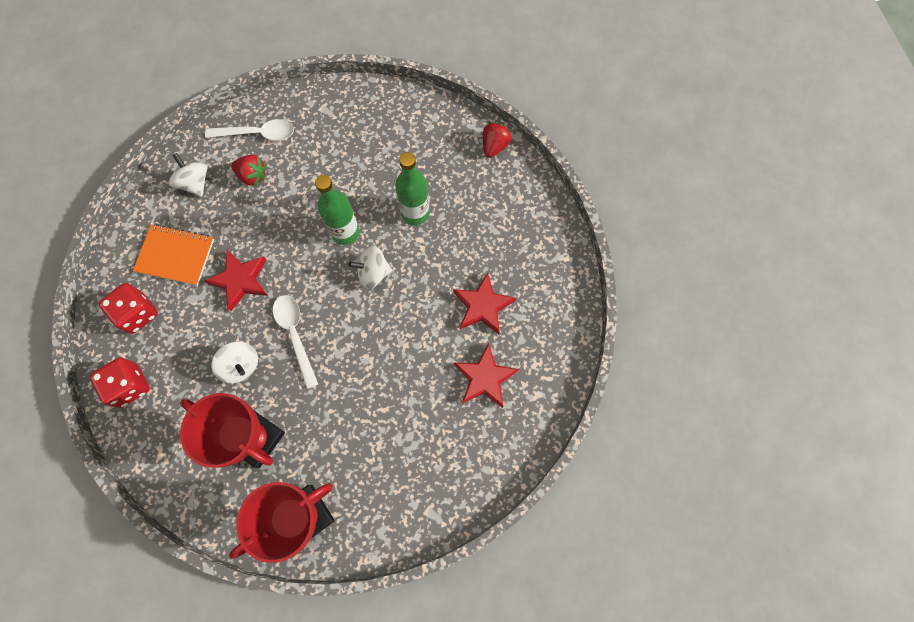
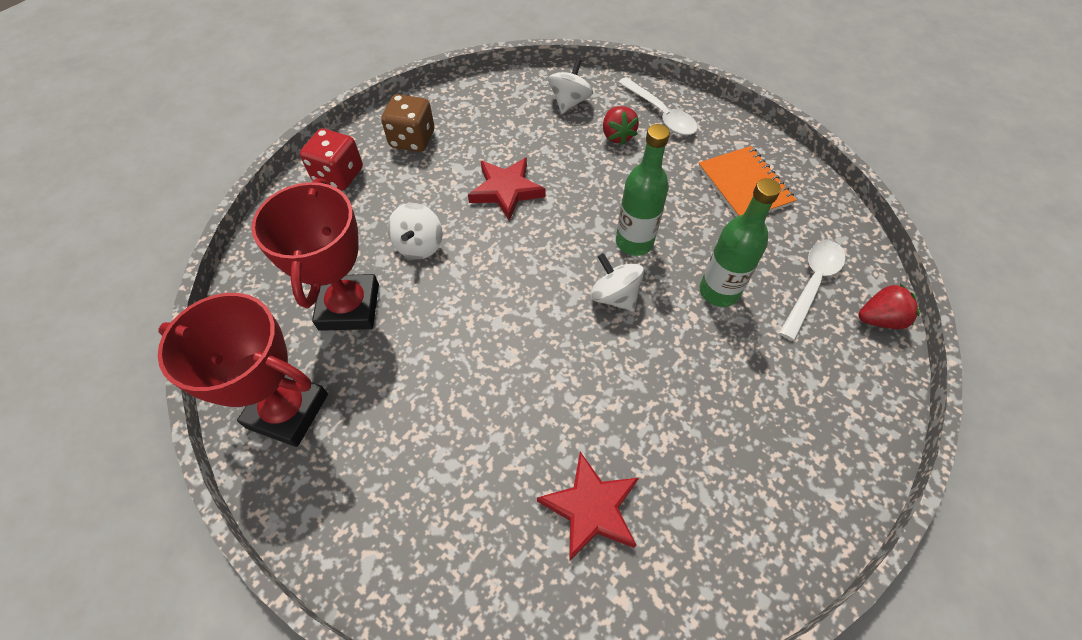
camera: 55 degrees right, 15 degrees down
(138, 313) = (412, 139): red dice -> brown dice
(175, 255) = (489, 131): orange notebook -> orange notebook (744, 185)
(295, 335) = (487, 270): white spoon -> white spoon (812, 284)
(482, 306) = (679, 441): red star -> none

